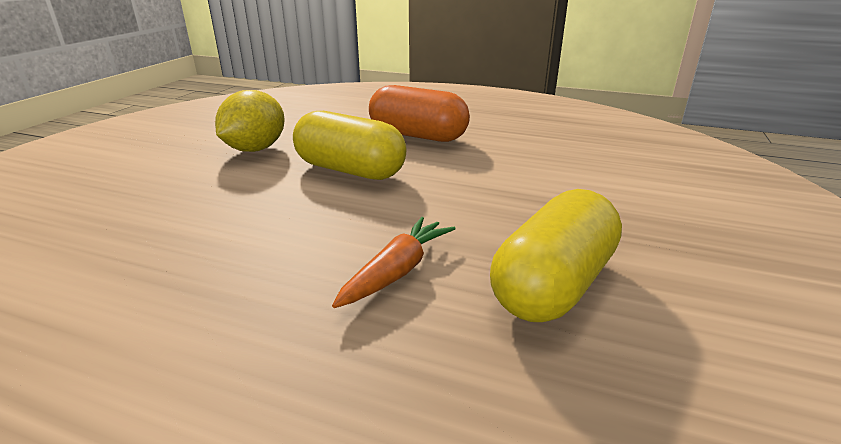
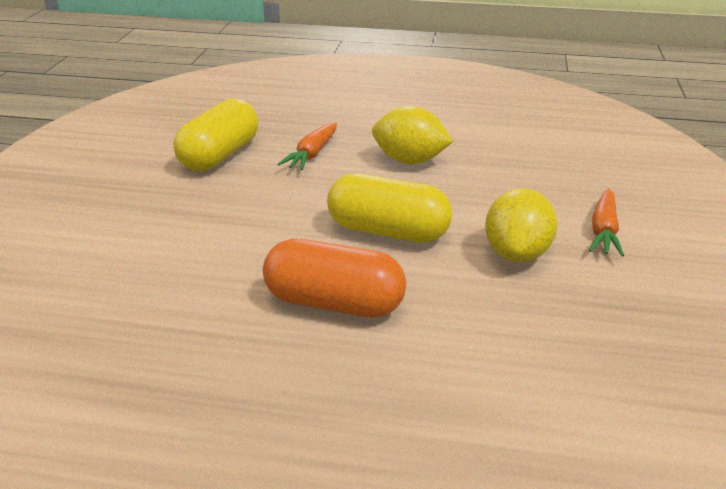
camera: 170 degrees right, 5 degrees up
(158, 157) = (603, 230): none -> orange carrot
(257, 244) = (409, 161): none -> yellow lemon

